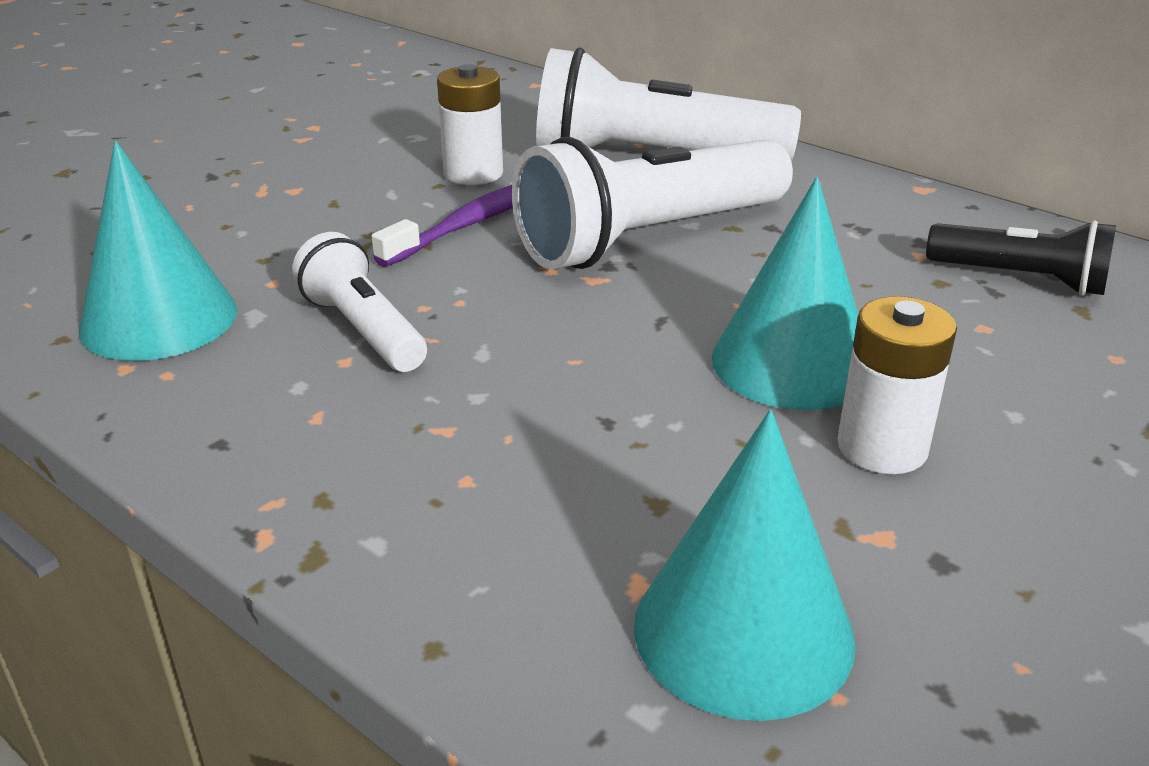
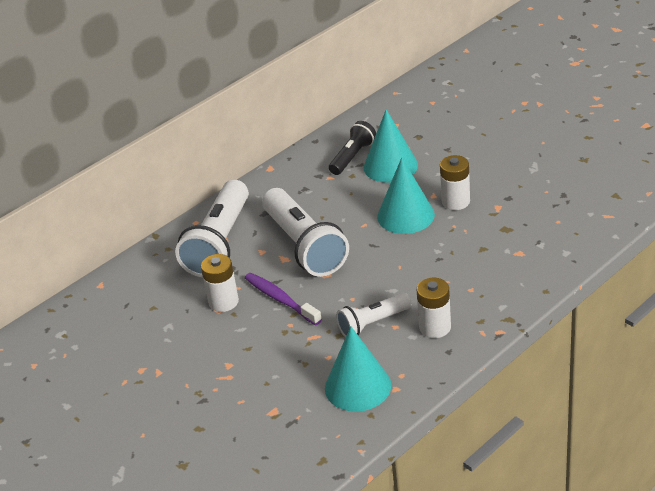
camera: 80 degrees left, 5 degrees up
(319, 419) = (435, 327): none -> white battery
(743, 631) = (536, 235): turquoise cone -> turquoise cone (390, 166)

